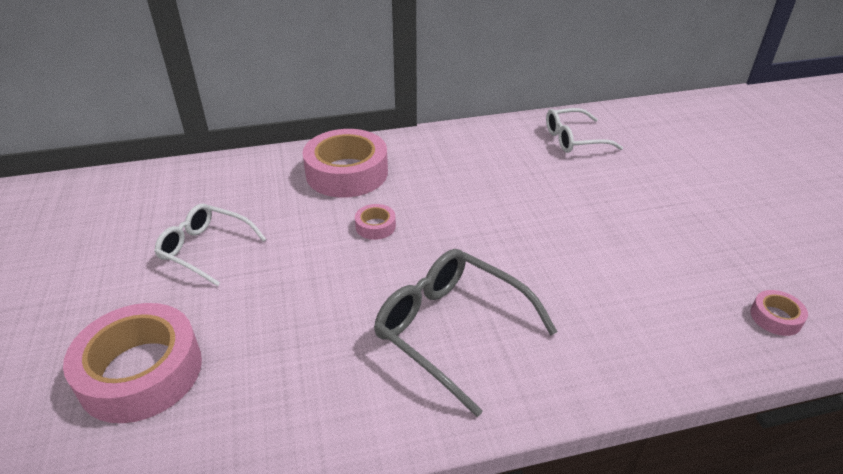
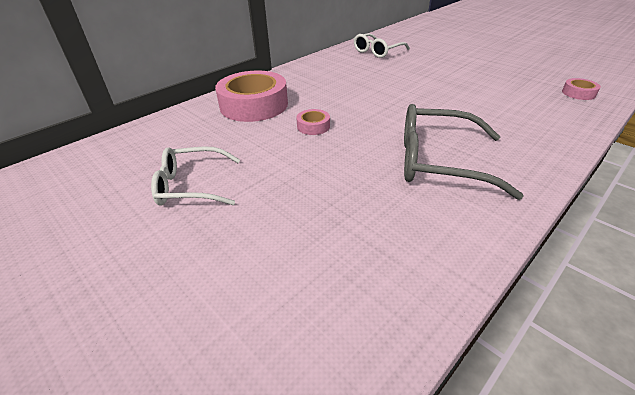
camera: 30 degrees left, 0 degrees up
(141, 372) = (234, 297): pink tape -> none

